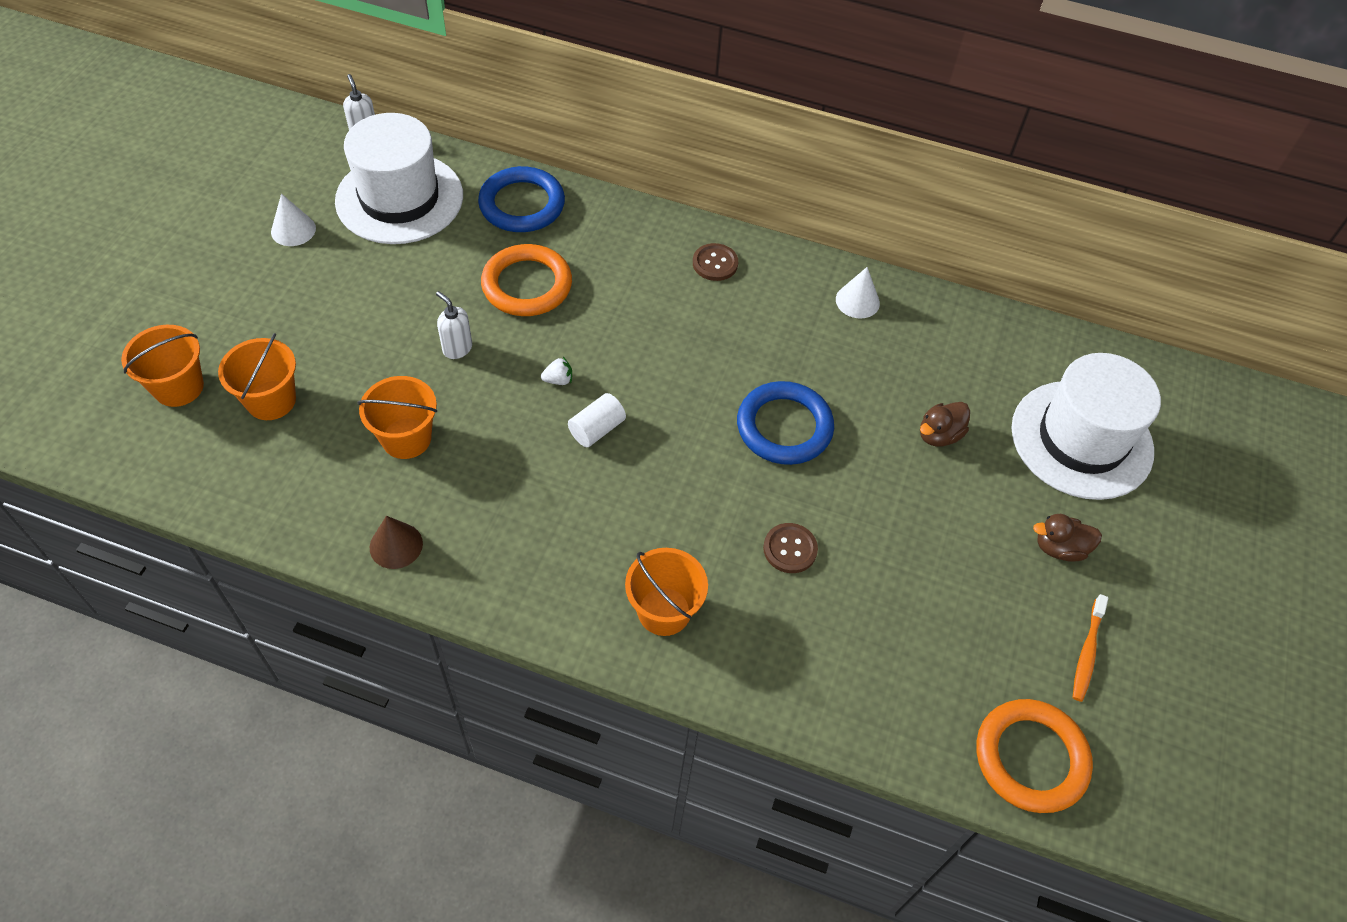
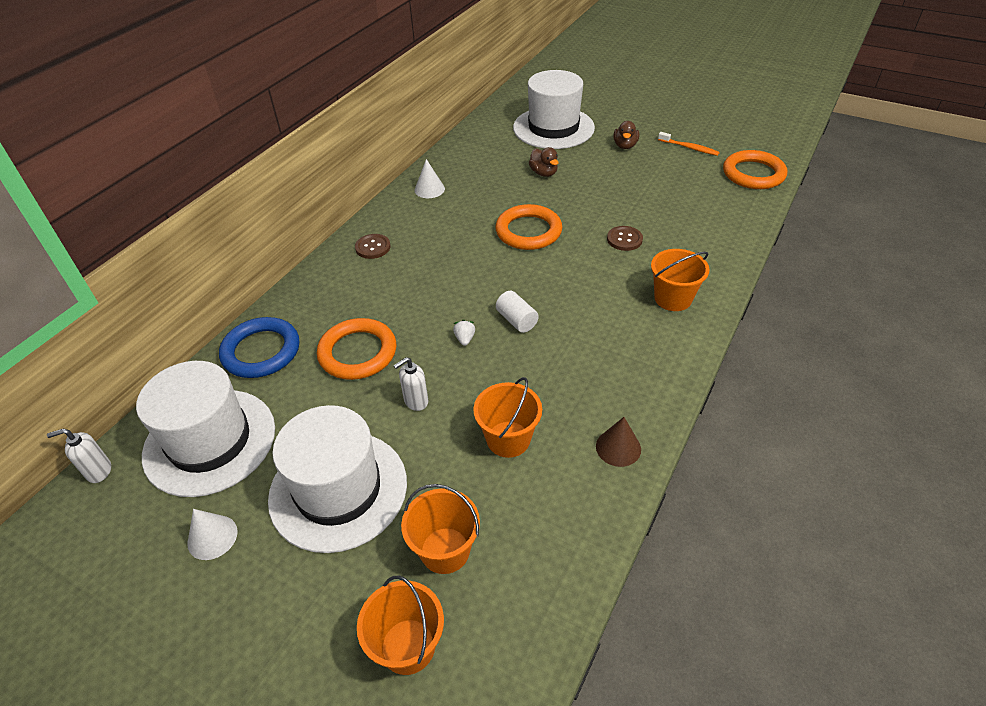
camera: 75 degrees left, 10 degrees down
(342, 306) = (338, 489): none -> white hat
(784, 427) = (528, 231): blue ring -> orange ring

